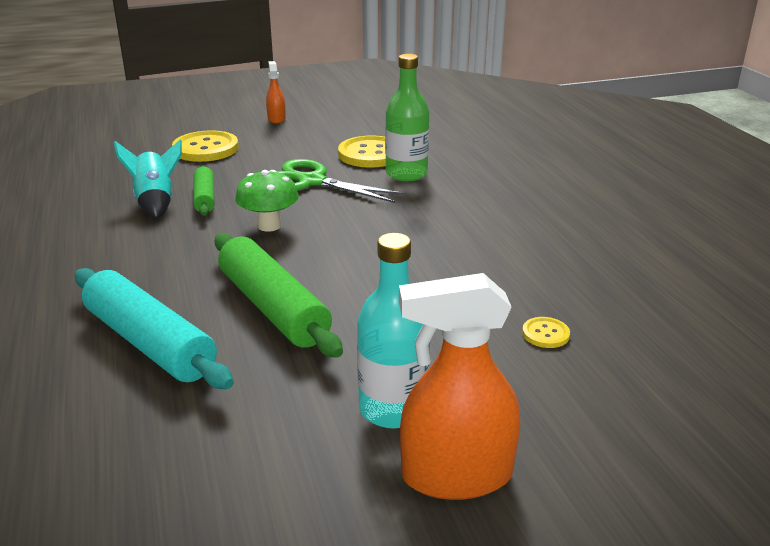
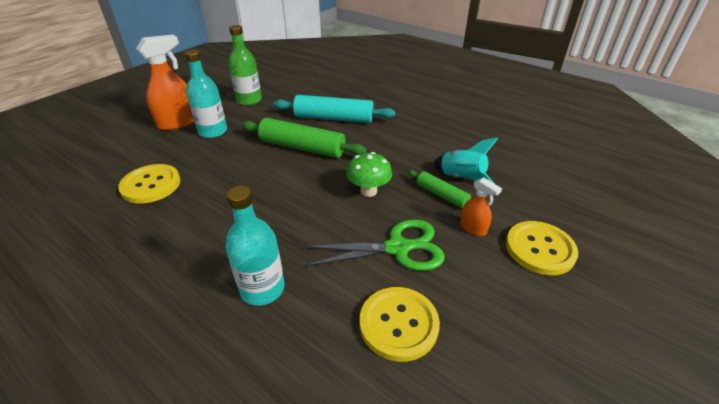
camera: 145 degrees right, 10 degrees up
(276, 119) = (585, 349): orange spray bottle -> orange spray bottle (473, 228)
(406, 174) = (332, 304): green bottle -> green bottle (249, 100)
(455, 196) = (262, 289): none -> turquoise bottle
(545, 334) = (151, 185): yellow button -> yellow button, size x2.11

